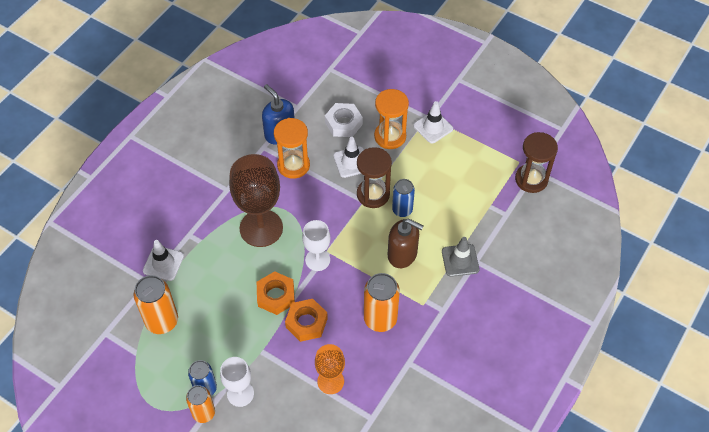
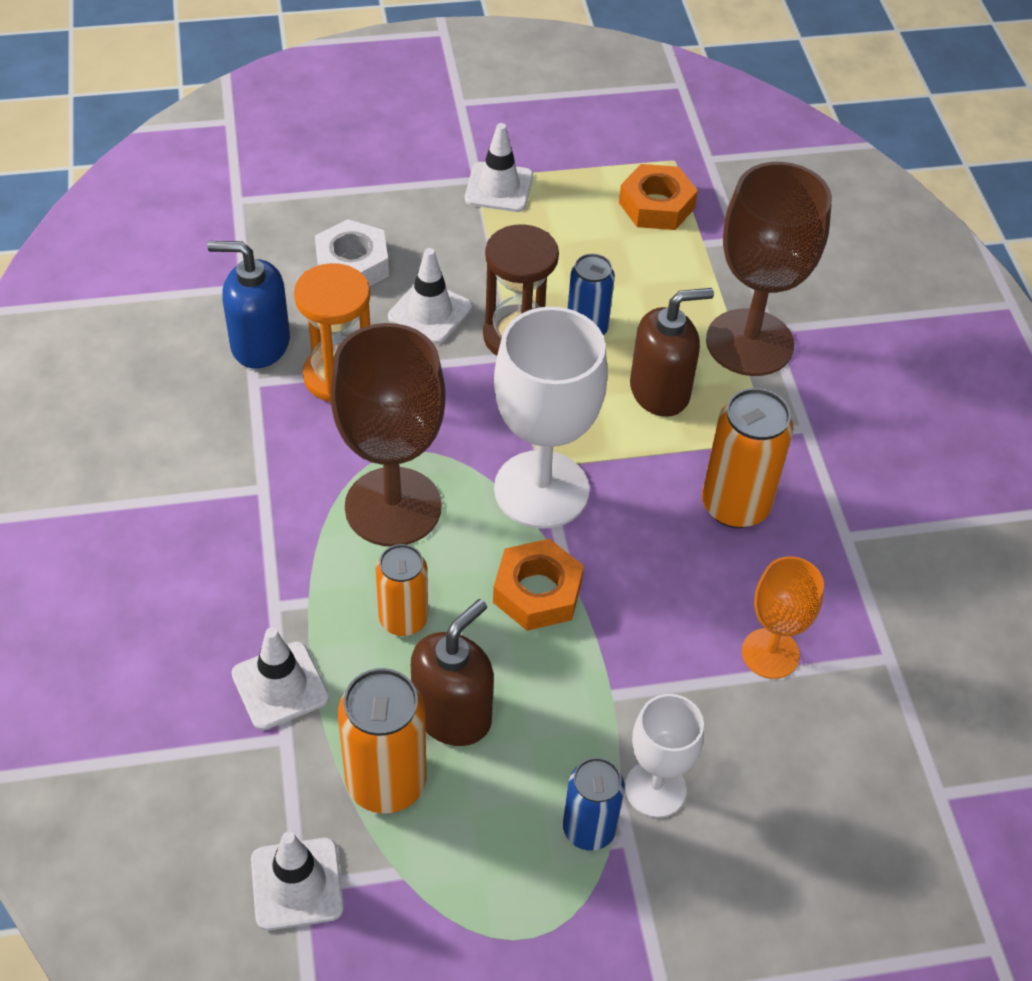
camera: 45 degrees left, 5 degrees down
(105, 331) = (297, 884): none -> white traffic cone
(203, 413) = (631, 871): orange can -> orange can (403, 619)
(204, 315) = (452, 714): none -> brown soap dispenser
(306, 323) = (633, 595): orange nut -> orange nut (656, 205)
(317, 260) = (541, 489): white goblet -> white goblet, size x1.77
(390, 136) = (448, 239): orange hourglass -> none
(460, 260) = (749, 343): grey traffic cone -> brown goblet
(531, 179) = (717, 173): brown hourglass -> none

